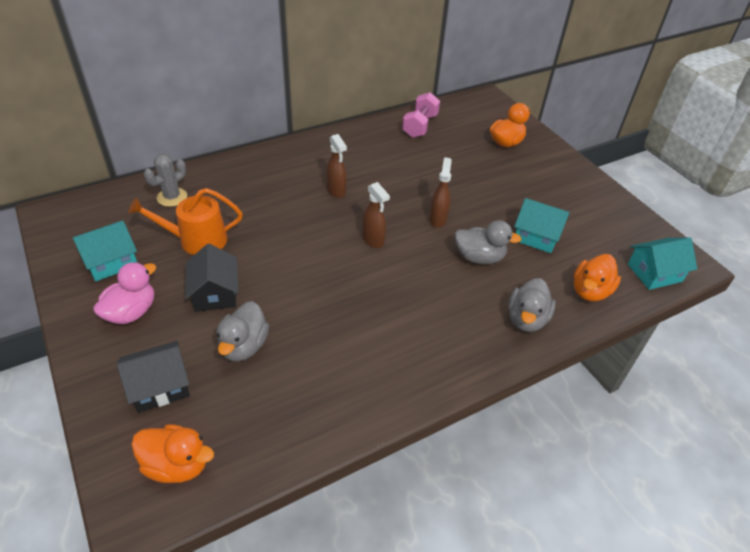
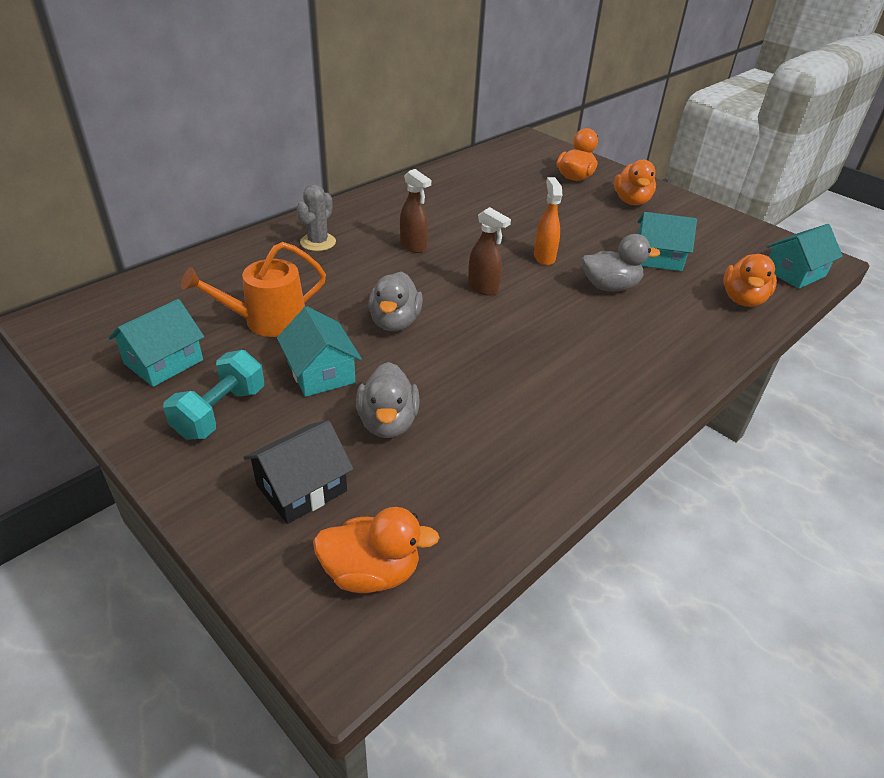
camera: 15 degrees left, 5 degrees down
(131, 312) = (220, 412): pink duck -> turquoise dumbbell
(172, 197) = (211, 281): grey cactus -> grey cactus (318, 242)
(215, 293) = (321, 372): black house -> turquoise house
(420, 126) = (473, 173): pink dumbbell -> none
(438, 219) = (544, 257): brown spray bottle -> orange spray bottle
(526, 319) = (694, 336): grey duck -> grey duck (395, 322)
(544, 174) = (631, 201): none -> orange duck

